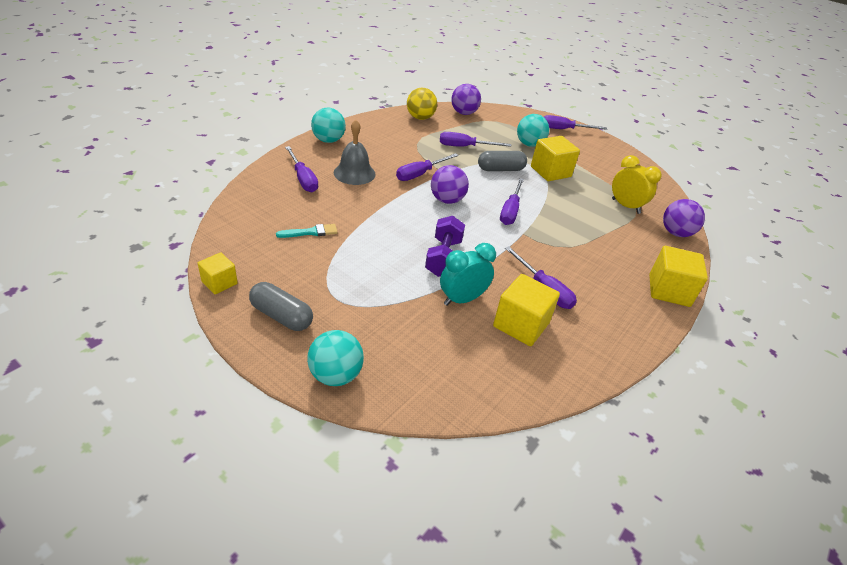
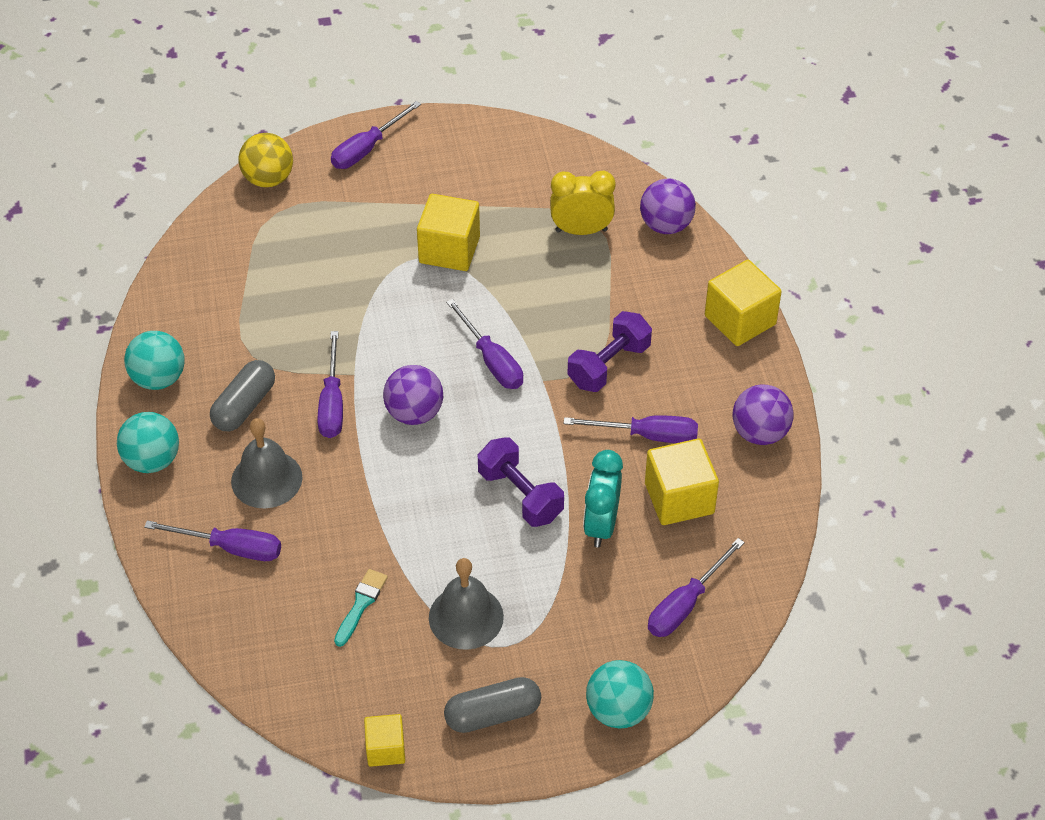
camera: 45 degrees left, 10 degrees up
(341, 273) = (466, 617): none -> grey bell
(420, 118) = (185, 303): yellow ball -> yellow ball (268, 179)
(464, 113) = (218, 237): purple ball -> purple ball (759, 433)
(465, 147) = (310, 303): purple screwdriver -> purple screwdriver (685, 604)
(500, 169) = (397, 302): grey capsule -> grey capsule (244, 406)
(529, 144) = (368, 222): turquoise ball -> turquoise ball (158, 379)
(565, 252) = (609, 365): none -> purple dumbbell

